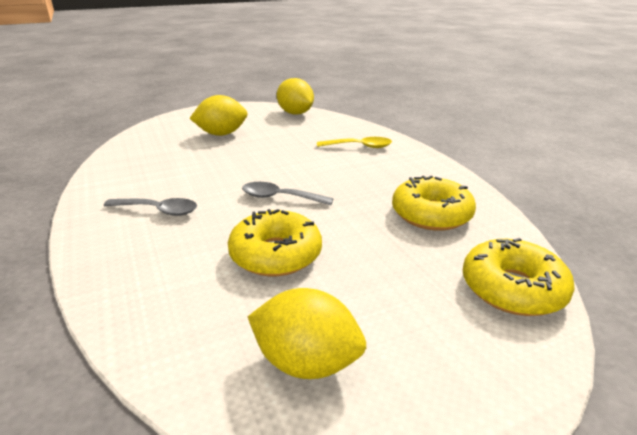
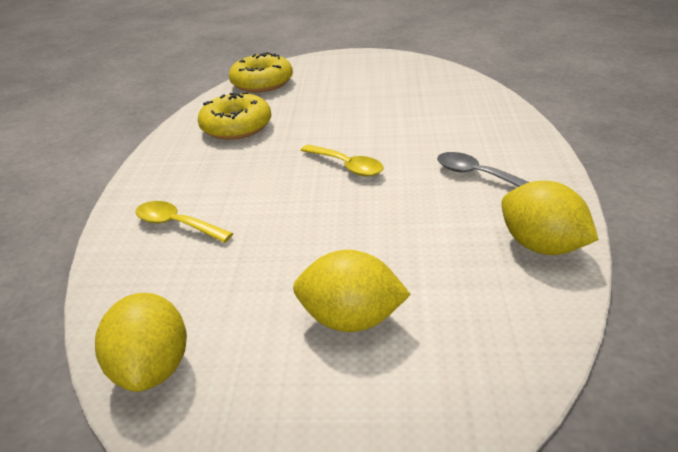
camera: 150 degrees left, 5 degrees up
(276, 254) = (386, 120): yellow donut -> none
(280, 197) = (347, 166): grey spoon -> yellow spoon
(306, 362) = (402, 76): yellow lemon -> yellow lemon (542, 246)

